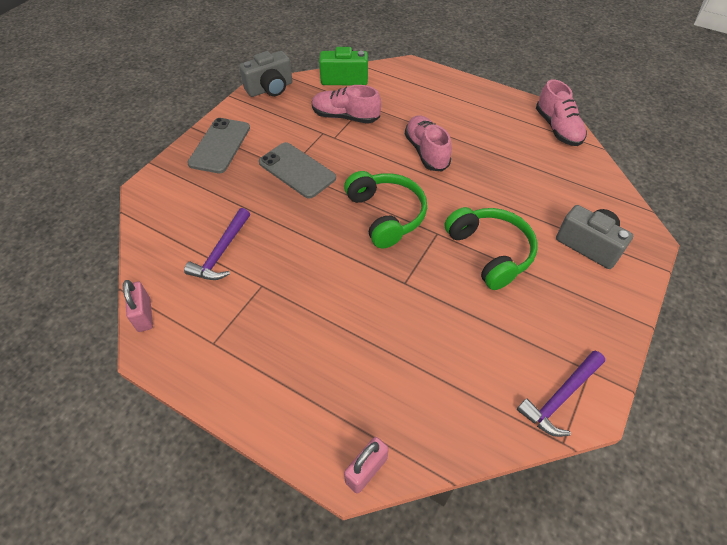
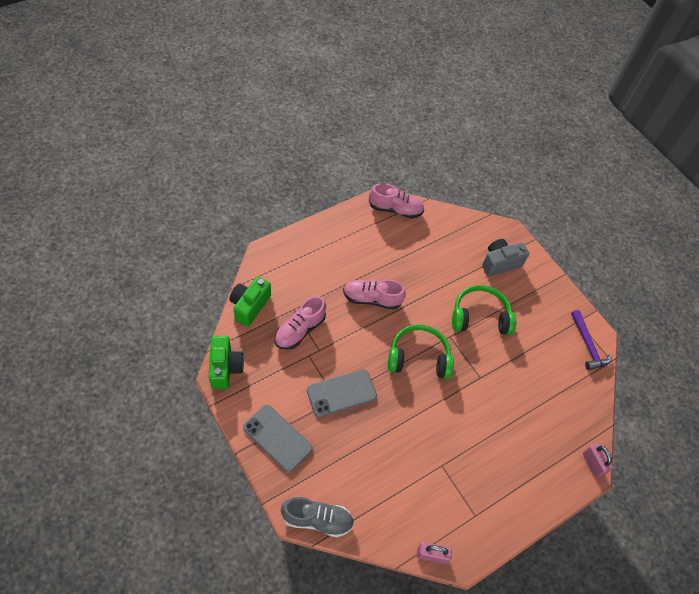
camera: 70 degrees left, 5 degrees up
(148, 204) = (317, 519): none -> grey shoe
(221, 252) = (398, 481): purple hammer -> none
(270, 89) = (225, 368): grey camera -> green camera

